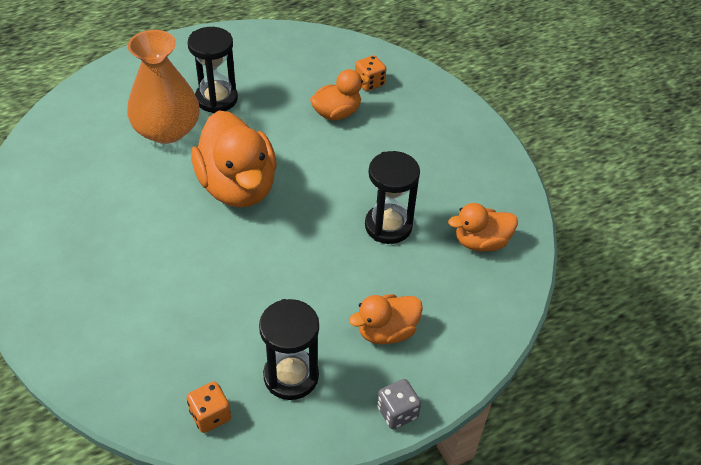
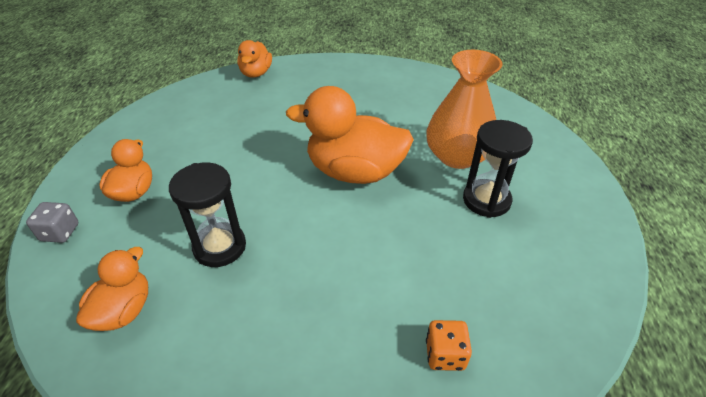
camera: 125 degrees right, 5 degrees down
(210, 415) = (184, 99): orange dice -> none
(291, 376) = (166, 134): black hourglass -> none
(337, 113) = (405, 287): orange duck -> orange duck (256, 73)
(397, 412) = (79, 167): grey dice -> grey dice (60, 232)

